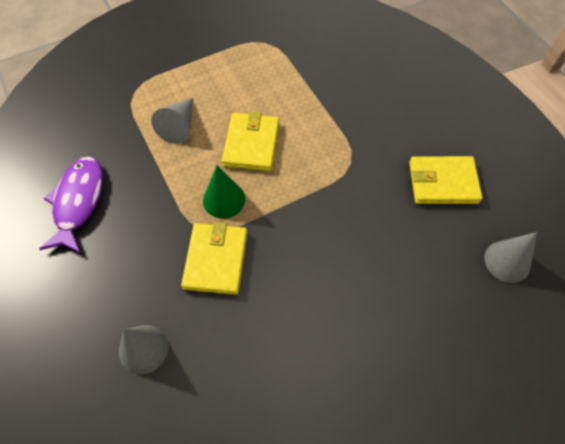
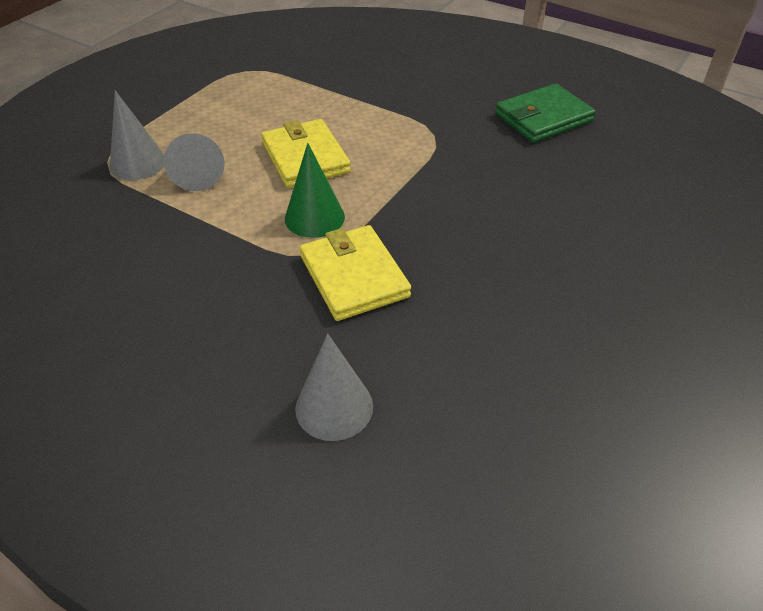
camera: 30 degrees left, 15 degrees down
(78, 202) = (109, 294): purple fish -> none
(443, 182) = (543, 118): yellow wallet -> green wallet
(507, 261) = (662, 154): grey cone -> grey cone (138, 163)

